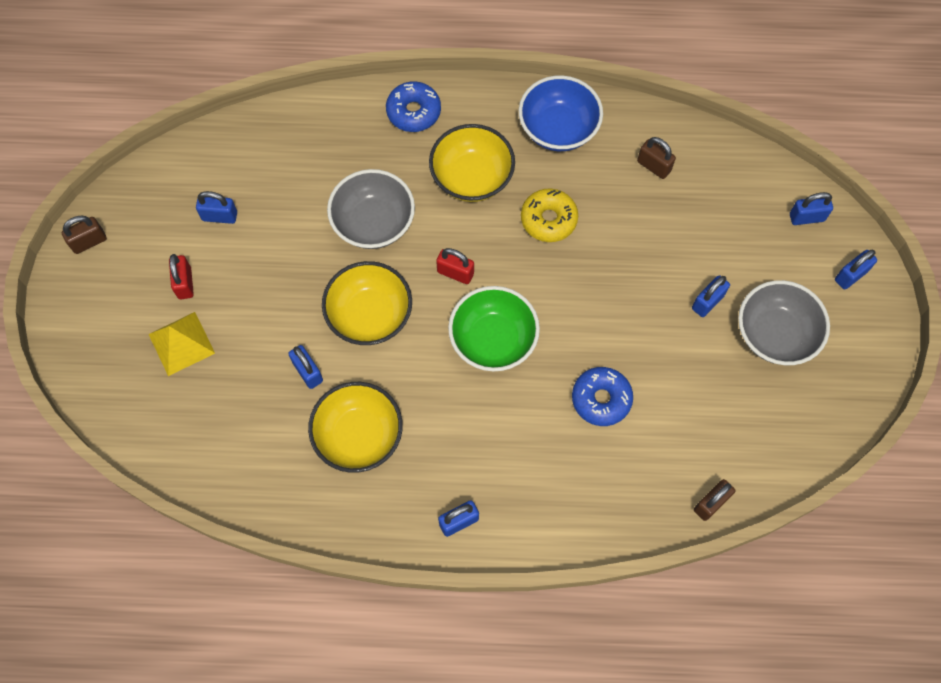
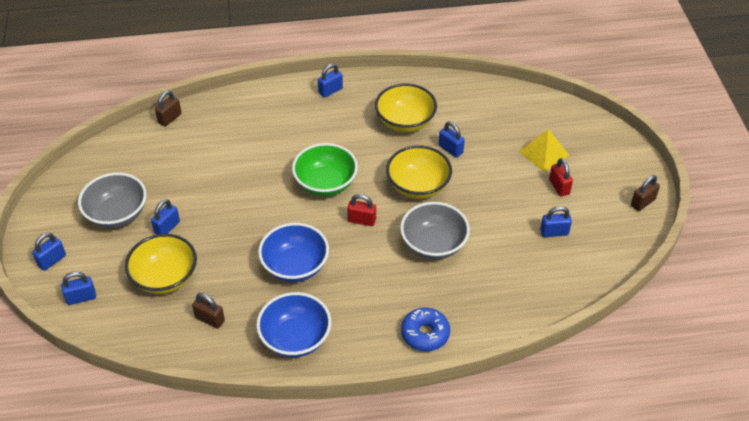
camera: 170 degrees right, 20 degrees down
(472, 177) = (363, 288): yellow bowl -> yellow bowl (165, 277)
(548, 219) = (295, 266): yellow donut -> blue bowl
(601, 399) = (244, 161): blue donut -> none

